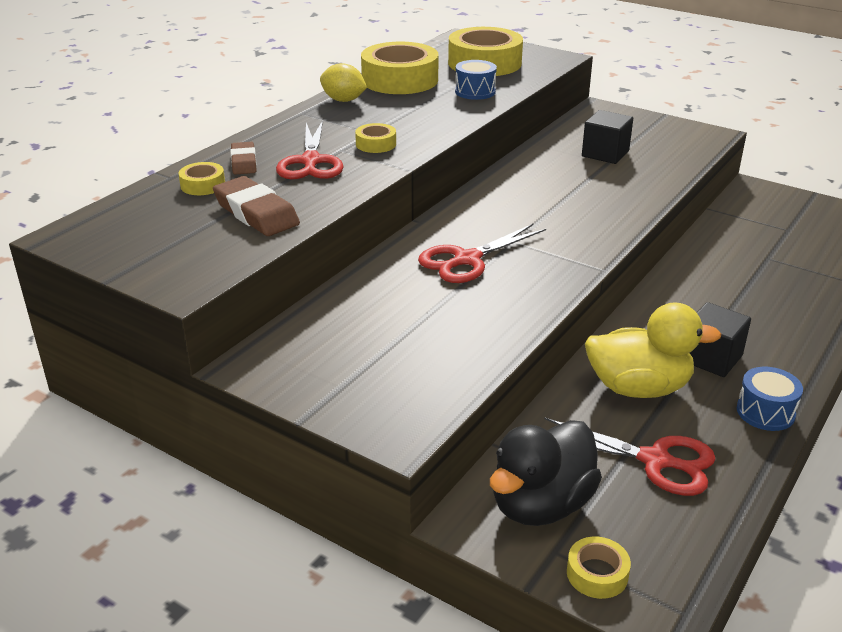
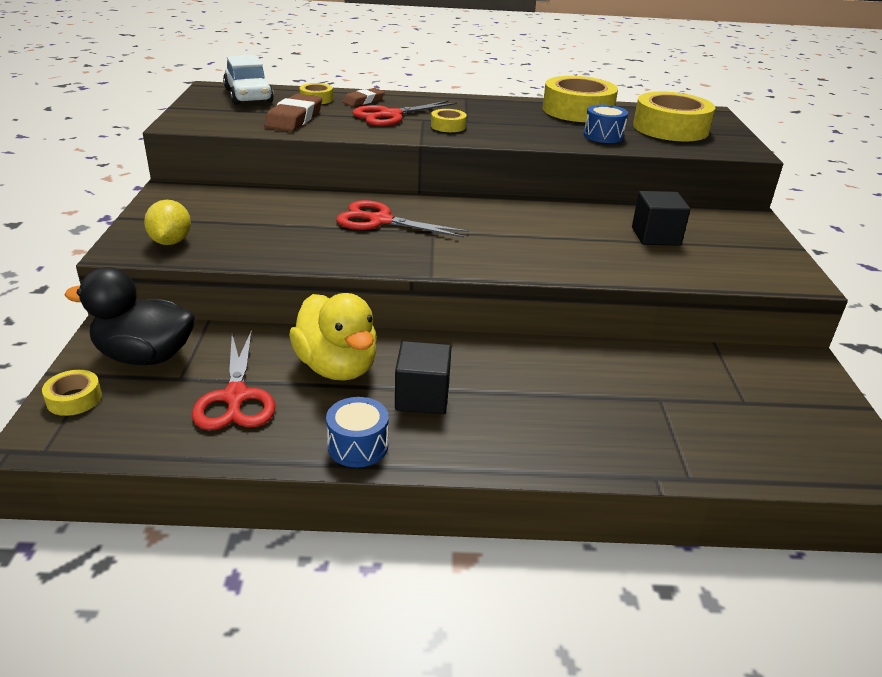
camera: 55 degrees right, 0 degrees up
(134, 221) = (248, 96): none -> white car
(343, 100) = (508, 103): yellow lemon -> yellow lemon (171, 242)

